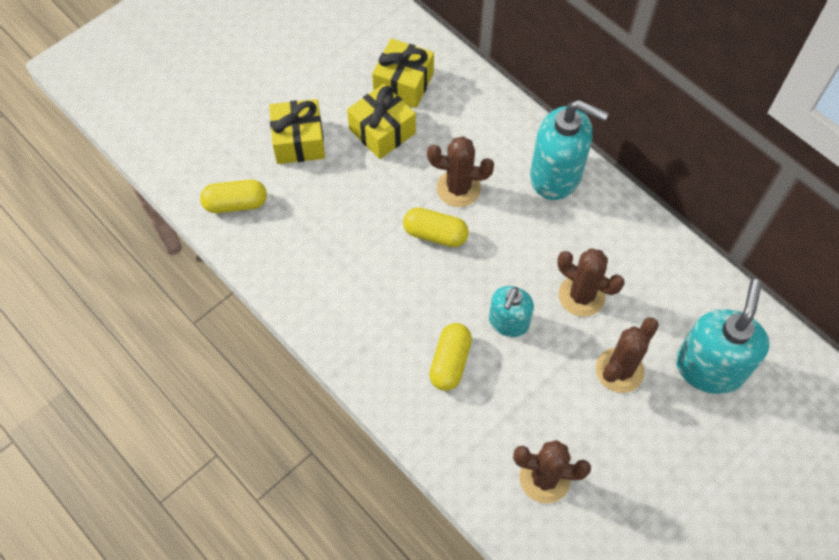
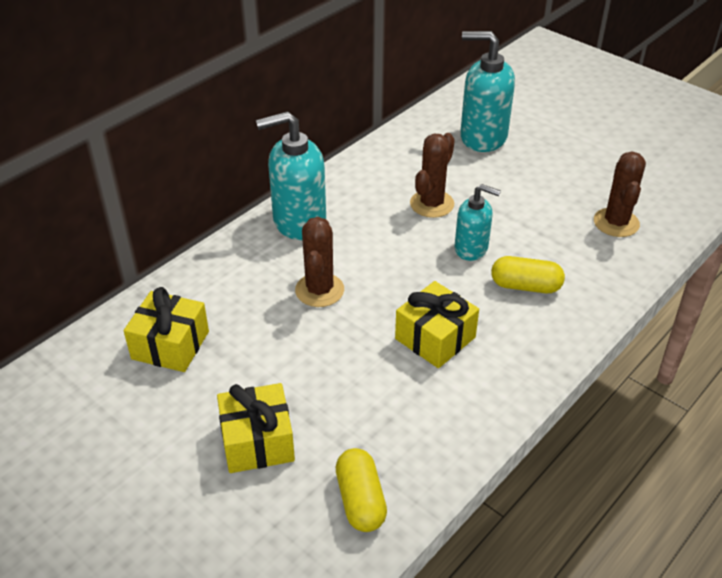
camera: 95 degrees left, 20 degrees down
(382, 131) = (242, 359): yellow gift -> yellow gift (435, 338)
(435, 234) = (380, 305): yellow capsule -> none
(556, 175) = (299, 221): turquoise soap dispenser -> turquoise soap dispenser turned 120 degrees counterclockwise
(619, 370) = (500, 182): brown cactus -> none

